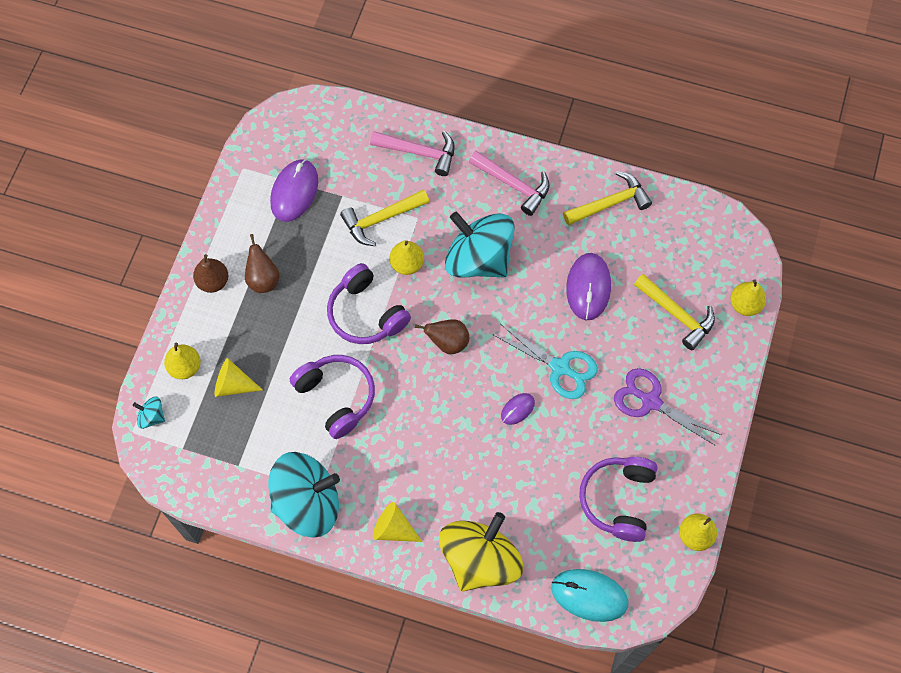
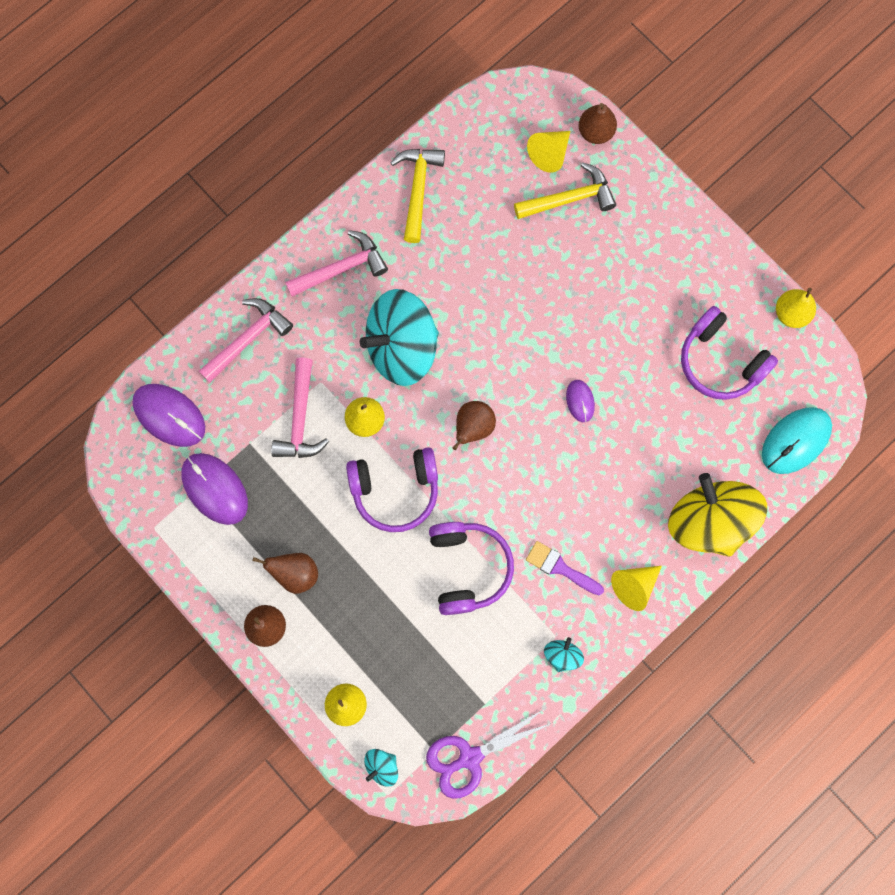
camera: 60 degrees left, 10 degrees up
(233, 385) = (395, 664): yellow cone -> yellow cone (549, 154)
(307, 503) = (562, 655): turquoise spinning top -> turquoise spinning top, size x0.41
(336, 397) = (468, 568): purple headphones -> purple headphones turned 90 degrees clockwise
(375, 465) = (560, 567): none -> purple brush
(381, 219) = (300, 418): yellow hammer -> pink hammer
(560, 368) = (561, 337): turquoise scissors -> none
(588, 287) = (494, 262): purple mouse -> purple mouse (169, 415)
(650, 401) = (641, 275): purple scissors -> purple scissors (469, 758)
(745, 304) = (595, 132): yellow pear -> brown pear

